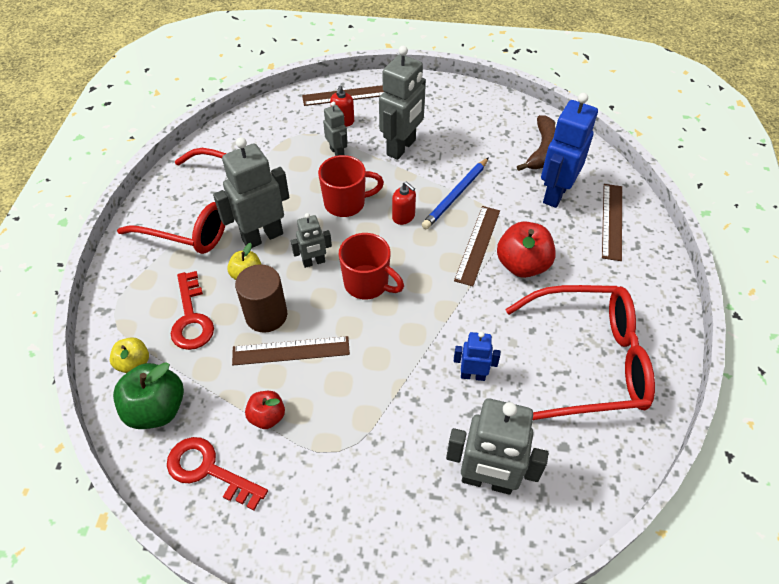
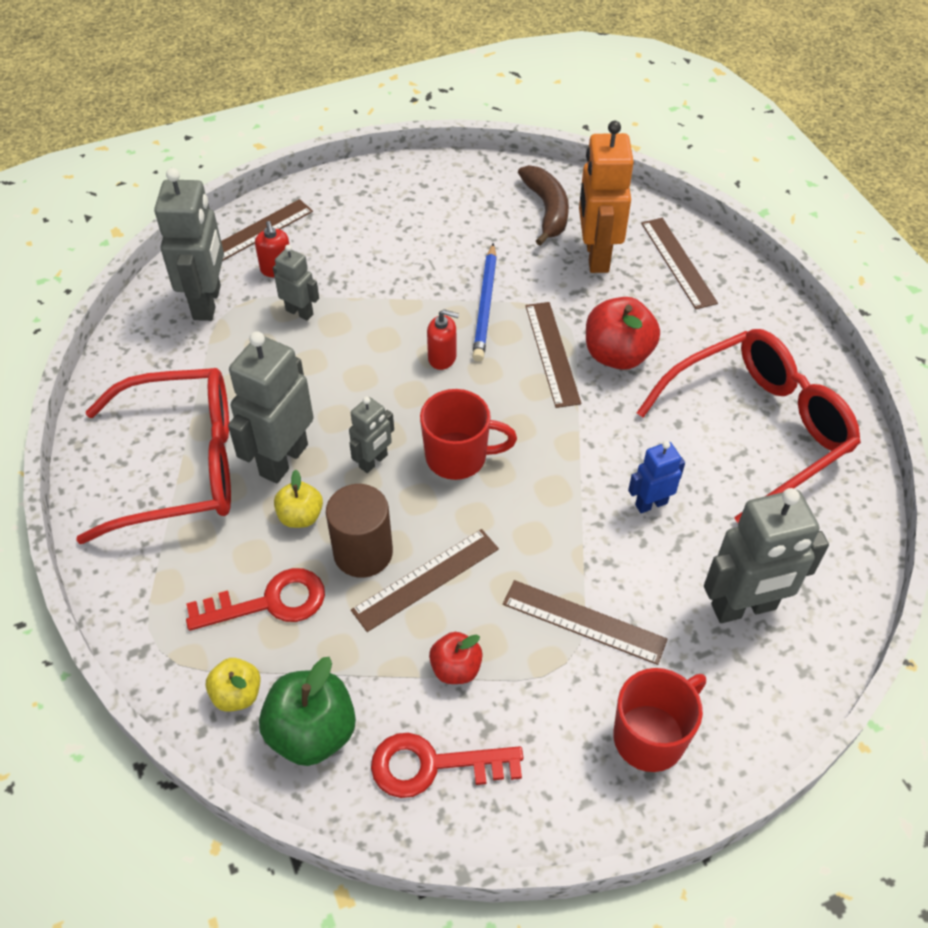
camera: 30 degrees left, 0 degrees up
(191, 318) = (269, 602): red key -> red key turned 60 degrees counterclockwise
(346, 203) = (359, 371): red mug -> red mug (651, 736)
(369, 431) = (584, 622): none -> brown ruler
(401, 148) = (377, 273): grey robot -> grey robot (208, 302)
(555, 193) = (596, 256): blue robot -> orange robot

